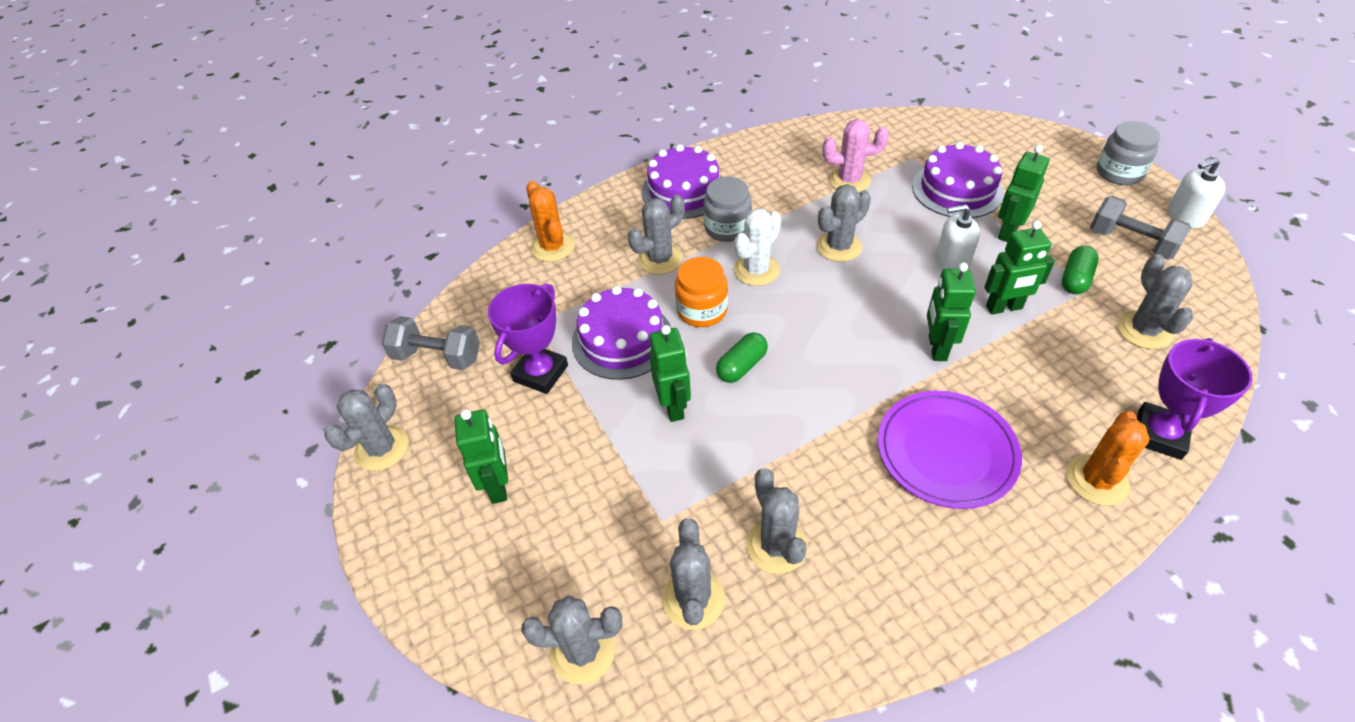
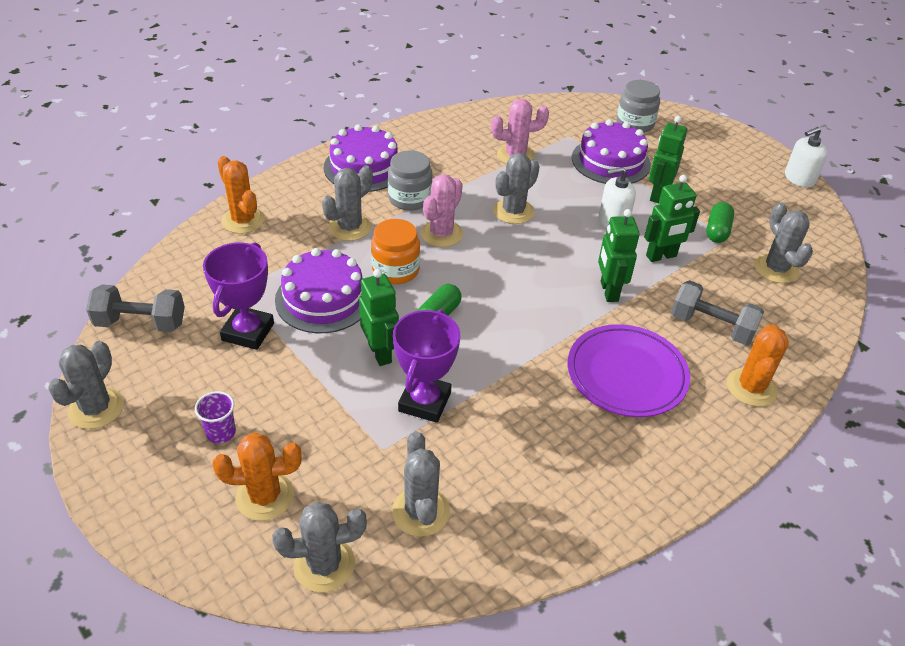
camera: 15 degrees left, 5 degrees down
(498, 486) = (221, 432): green robot -> purple cup
(532, 563) = (265, 496): none -> orange cactus
(756, 270) = (441, 234): white cactus -> pink cactus
(776, 546) = (489, 461): grey cactus -> none
(1119, 173) = (743, 145): grey jar -> grey jar (634, 124)
(1131, 242) = (759, 200): grey dumbbell -> grey dumbbell (711, 326)
(1159, 434) = (796, 349): purple trophy -> purple trophy (424, 402)

